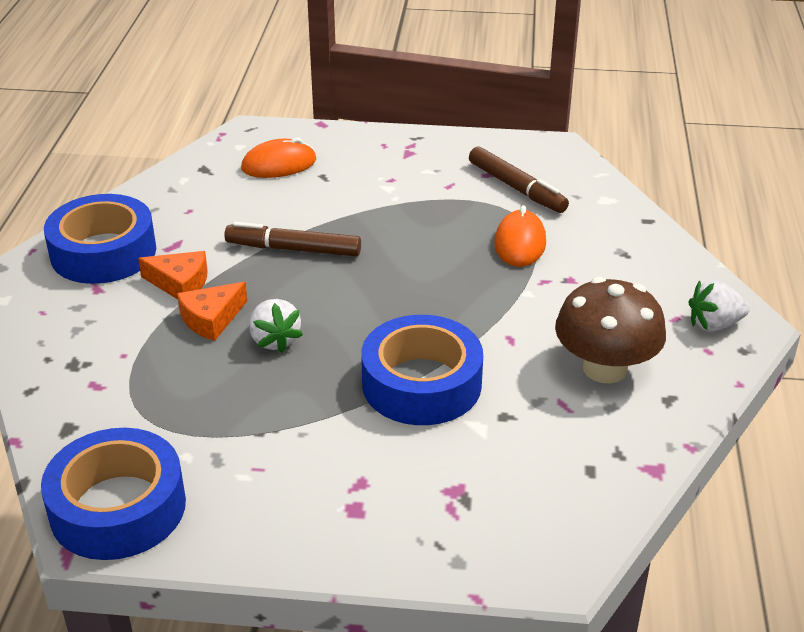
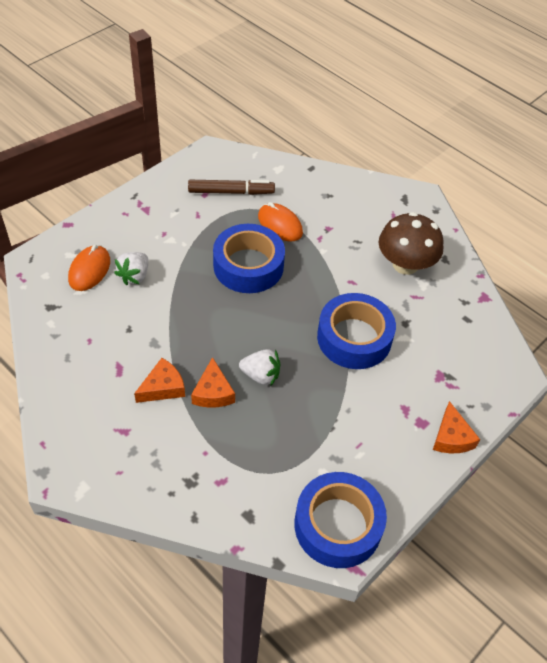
camera: 55 degrees left, 15 degrees up
(103, 252) = (88, 407): blue tape -> blue tape (248, 266)
(293, 249) = (185, 316): brown marker -> none
(362, 550) = (451, 437): none -> orange cheese
(714, 324) = (410, 206): white strawberry -> white strawberry (134, 276)

